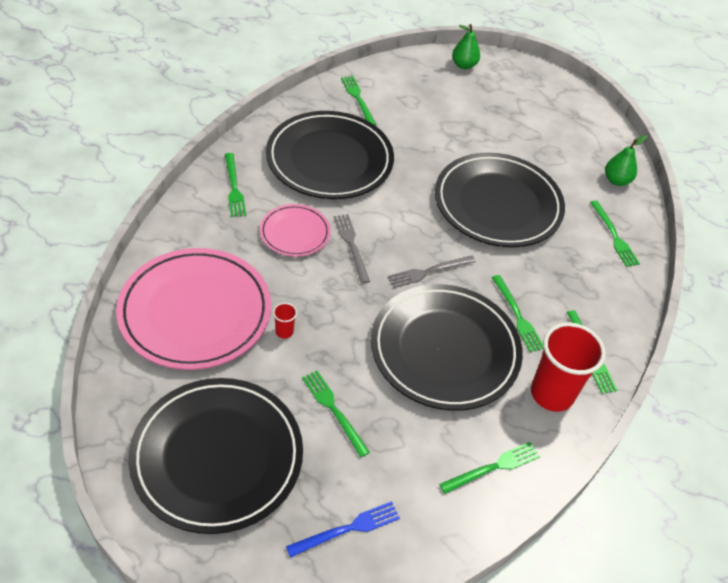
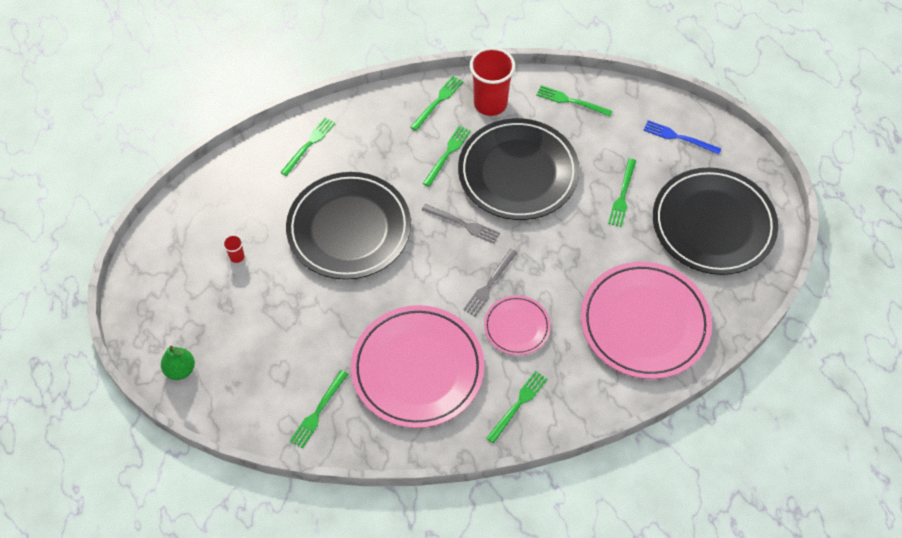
camera: 125 degrees left, 10 degrees up
(284, 332) = (601, 263): red cup -> red cup (237, 256)
(329, 159) = (417, 369): black plate -> pink plate
(616, 180) = (240, 174): green pear -> none

